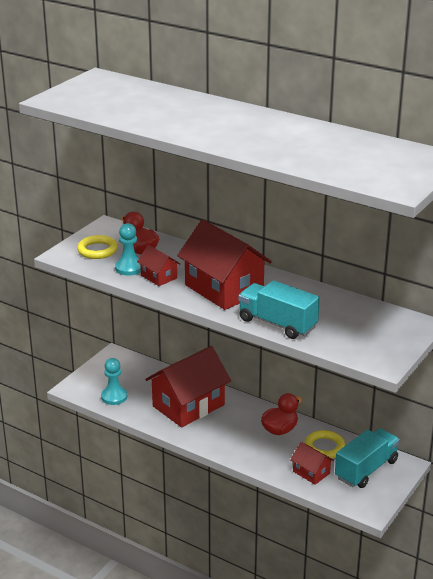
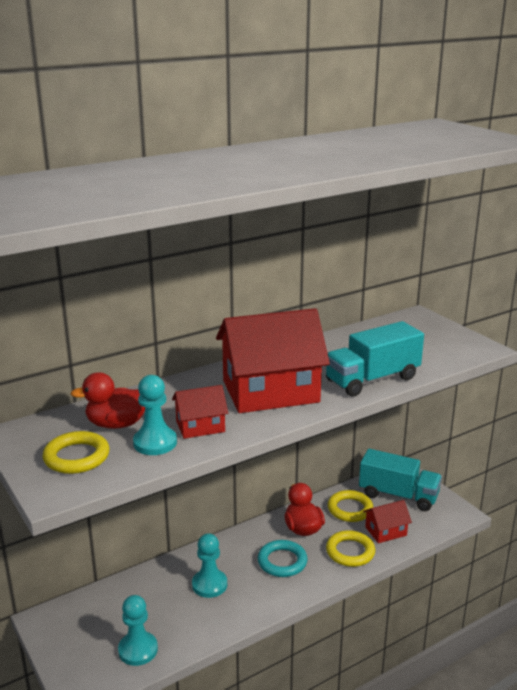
camera: 65 degrees left, 5 degrees down
(188, 405) = (209, 584): red house -> turquoise pawn
(235, 430) = (282, 562): none -> turquoise ring
(271, 459) = (350, 552): none -> yellow ring
(366, 469) = (398, 495): turquoise truck -> turquoise truck turned 135 degrees clockwise

